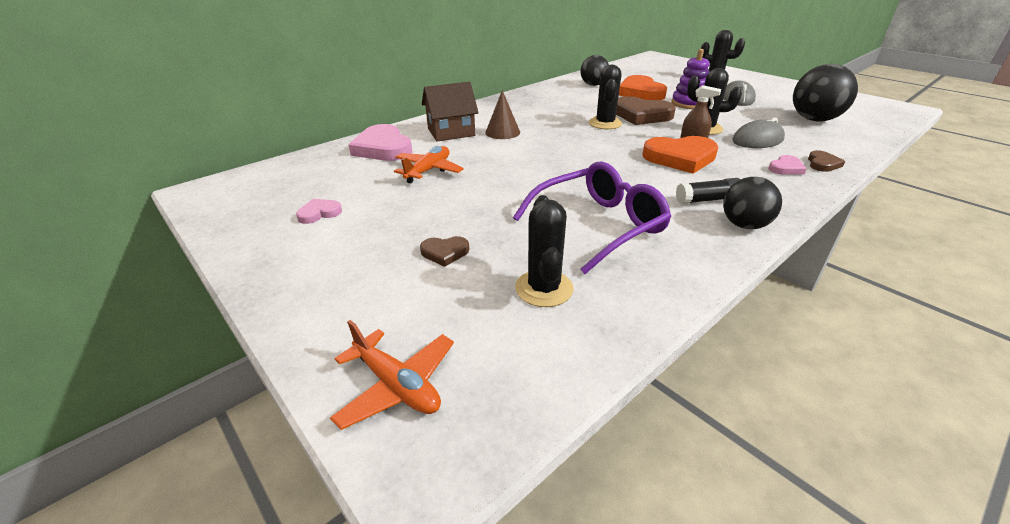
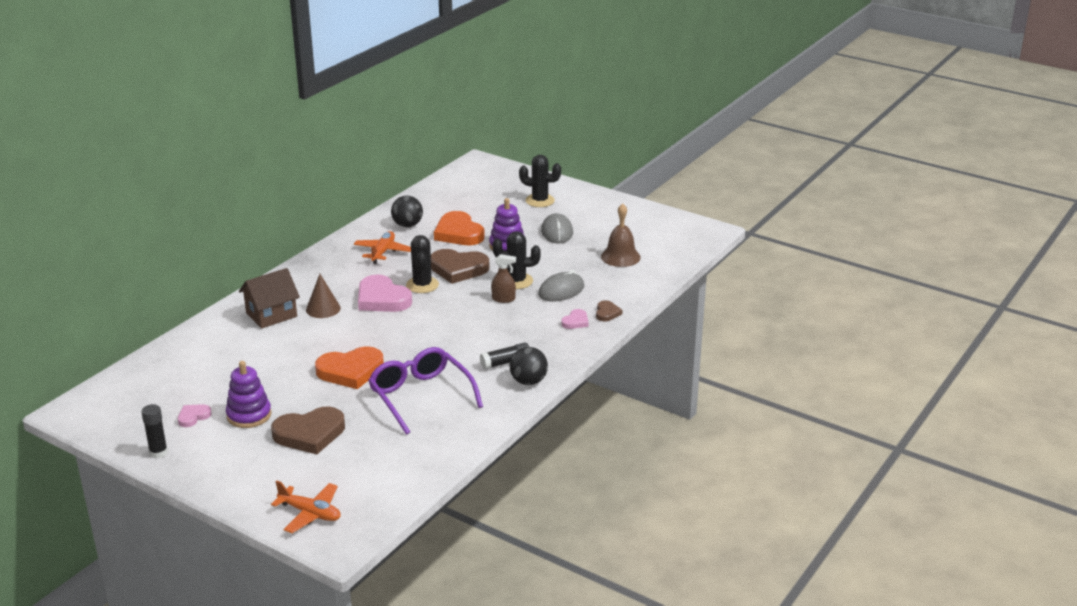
camera: 15 degrees left, 5 degrees down
(250, 249) = (158, 453): none -> black glue stick
(382, 220) = (249, 415): none -> purple stacking toy
(383, 148) = (212, 343): pink heart -> pink heart (382, 299)
(428, 170) = (267, 363): orange plane -> orange plane (383, 252)
(445, 252) = (309, 434): brown heart -> brown heart, size x2.04
(544, 288) = (386, 448): black cactus -> none
(598, 225) = (420, 396): purple glasses -> purple glasses turned 75 degrees counterclockwise
(680, 158) = (489, 321): orange heart -> orange heart (351, 371)
(814, 119) = (620, 257): black ball -> brown bell

